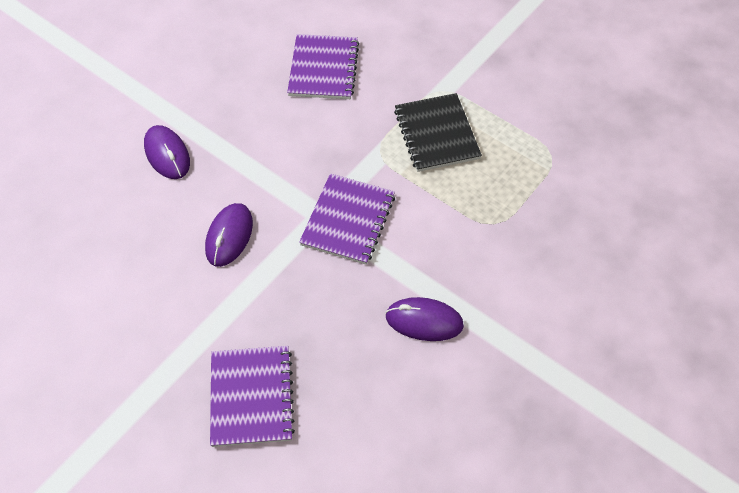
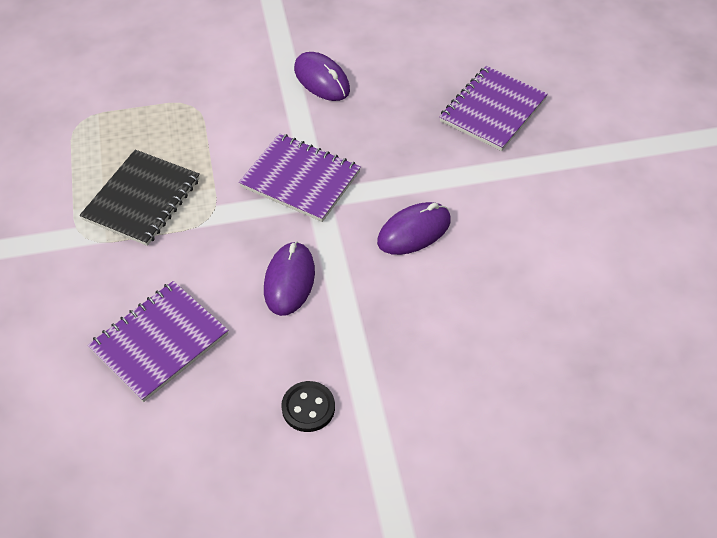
camera: 140 degrees left, 5 degrees down
(167, 154) = (408, 354): purple mouse -> purple mouse (289, 281)
(203, 91) = (308, 407): none -> black button
(348, 220) = (300, 179): purple notebook -> purple notebook turned 60 degrees clockwise

